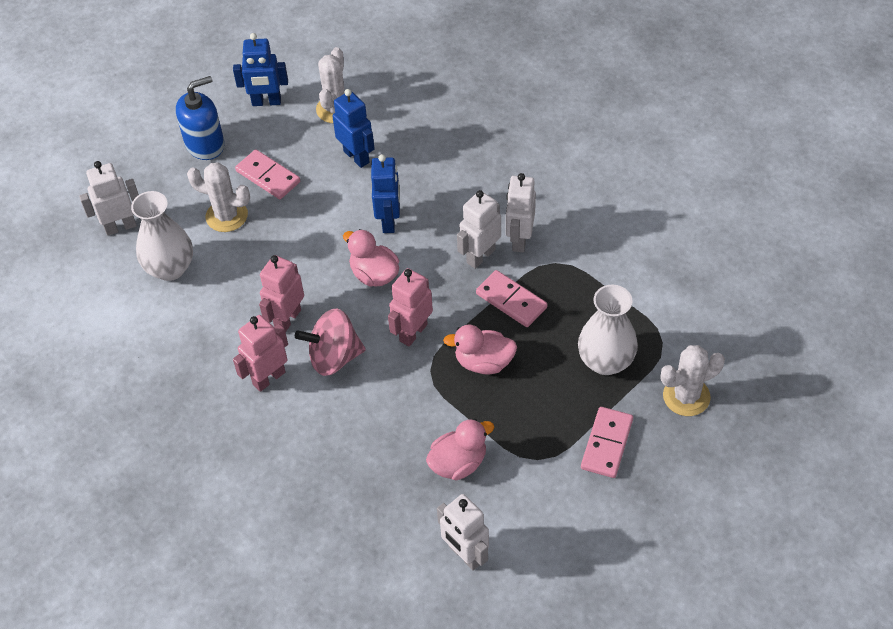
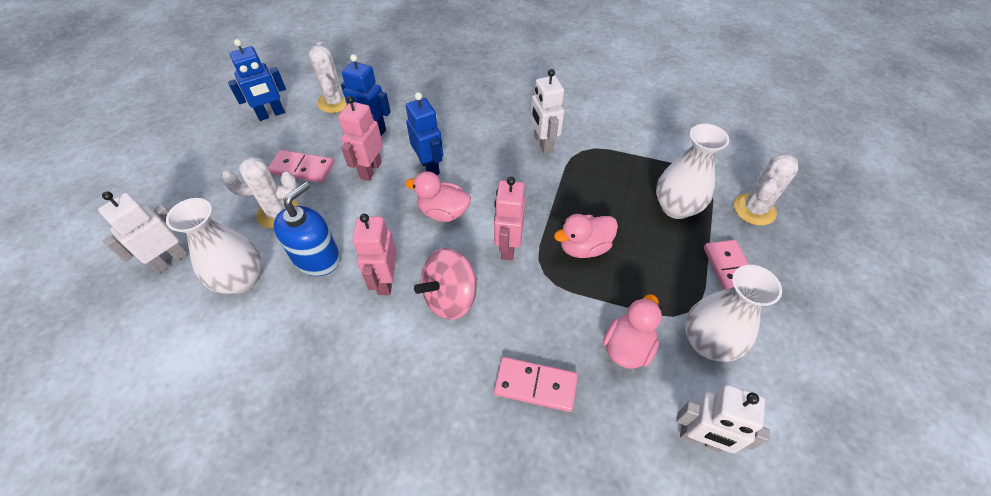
camera: 30 degrees left, 0 degrees up
(205, 144) = (229, 162): blue soap dispenser -> blue soap dispenser (317, 258)
(268, 378) = (398, 345): pink robot -> pink robot (370, 170)
(480, 256) = (521, 166): white robot -> none
(511, 300) = (570, 190): pink domino -> pink domino (535, 385)
(533, 490) = (708, 342): none -> white vase

